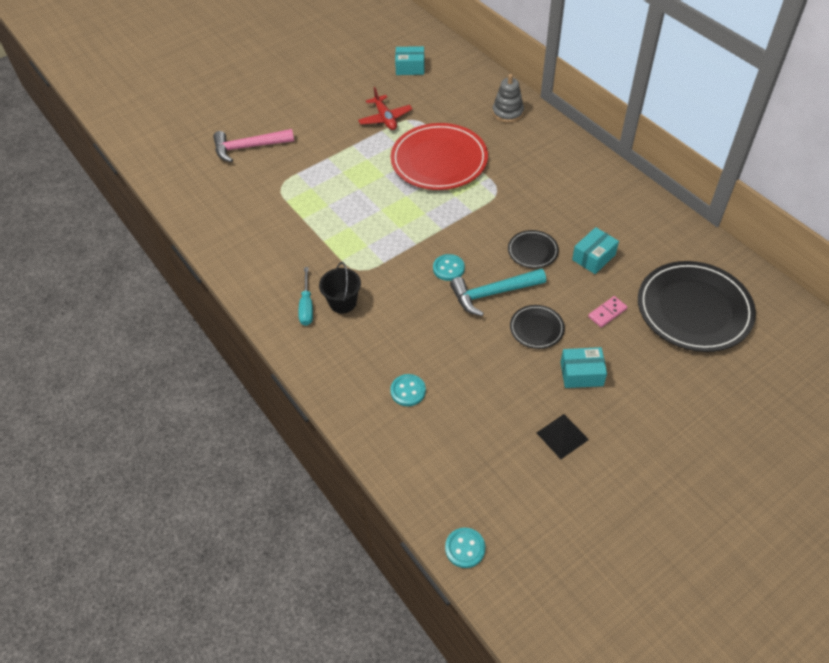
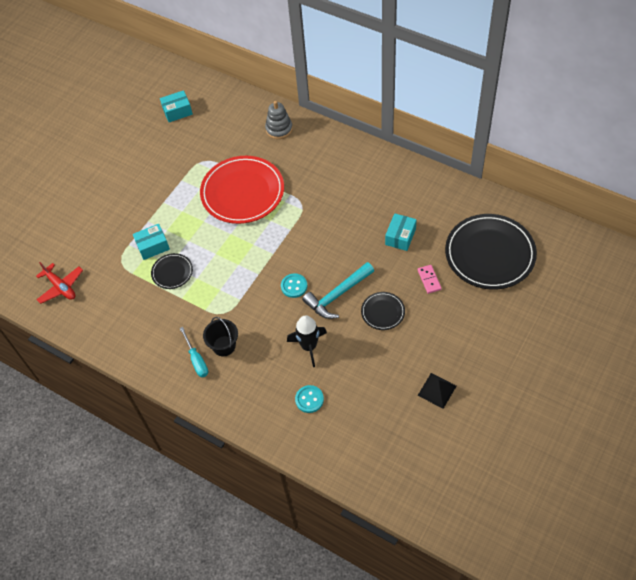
camera: 20 degrees left, 5 degrees up
(249, 147) = (74, 234): pink hammer -> none
(385, 118) = (179, 167): red plane -> red plane (61, 287)
(435, 335) = (309, 346): none -> black rocket
(465, 548) = (405, 502): turquoise button -> none
(532, 251) = (352, 248): black plate -> black plate (172, 272)
(581, 374) = (430, 336): turquoise box -> turquoise box (153, 246)
(607, 313) = (429, 280): pink domino -> pink domino turned 45 degrees counterclockwise

